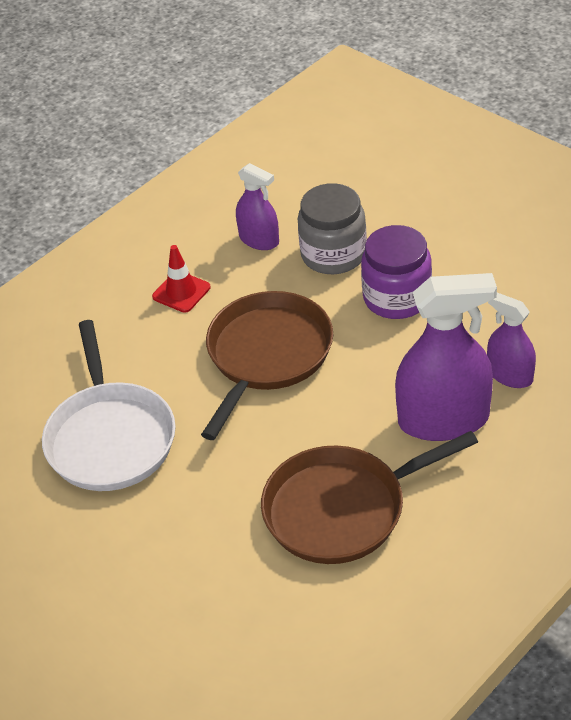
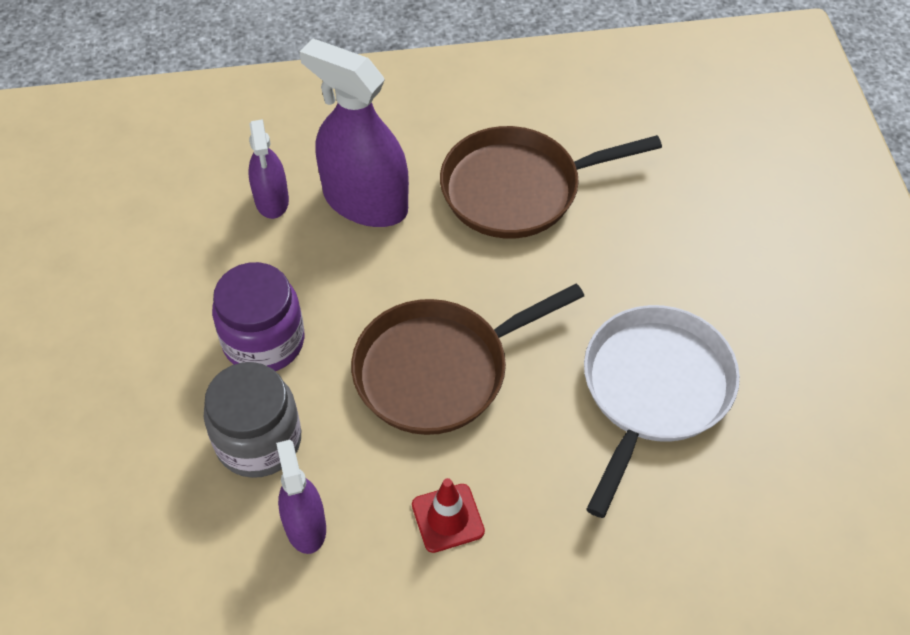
camera: 145 degrees left, 10 degrees up
(341, 510) = (517, 189): brown pan -> brown pan turned 150 degrees clockwise

